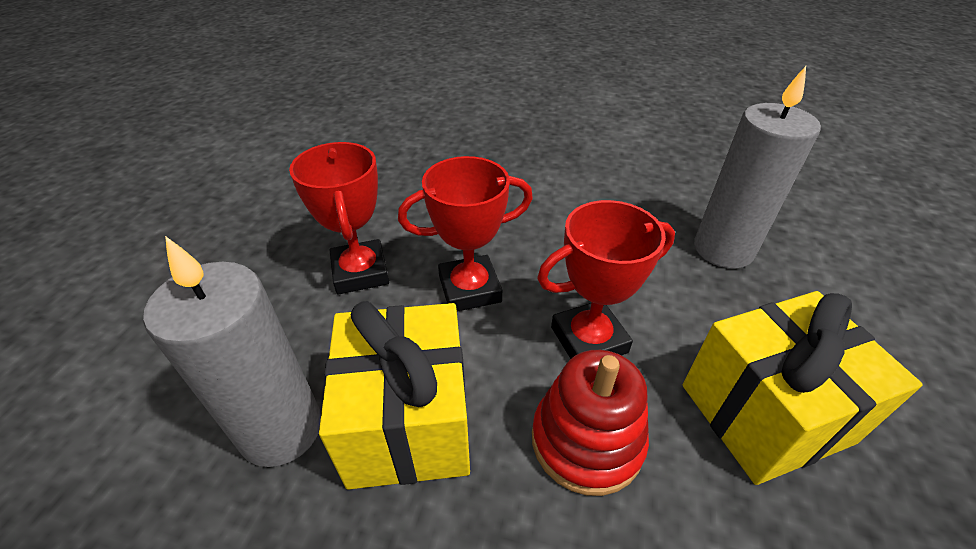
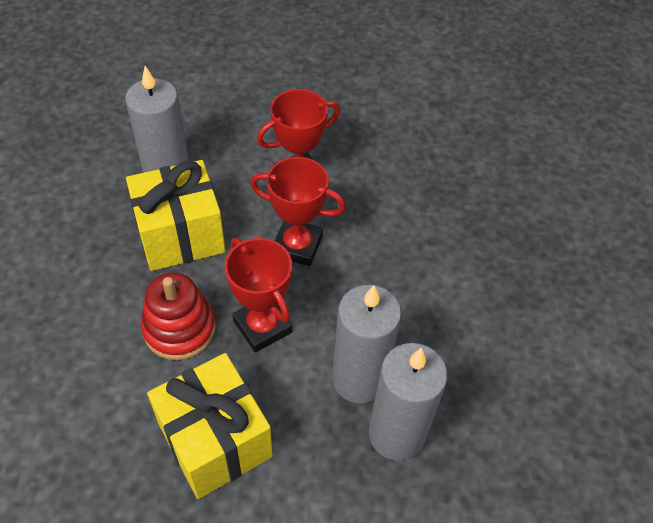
camera: 75 degrees right, 10 degrees up
(469, 289) = (297, 246): red trophy -> red trophy turned 45 degrees counterclockwise
(661, 265) = (359, 379): none -> grey candle

